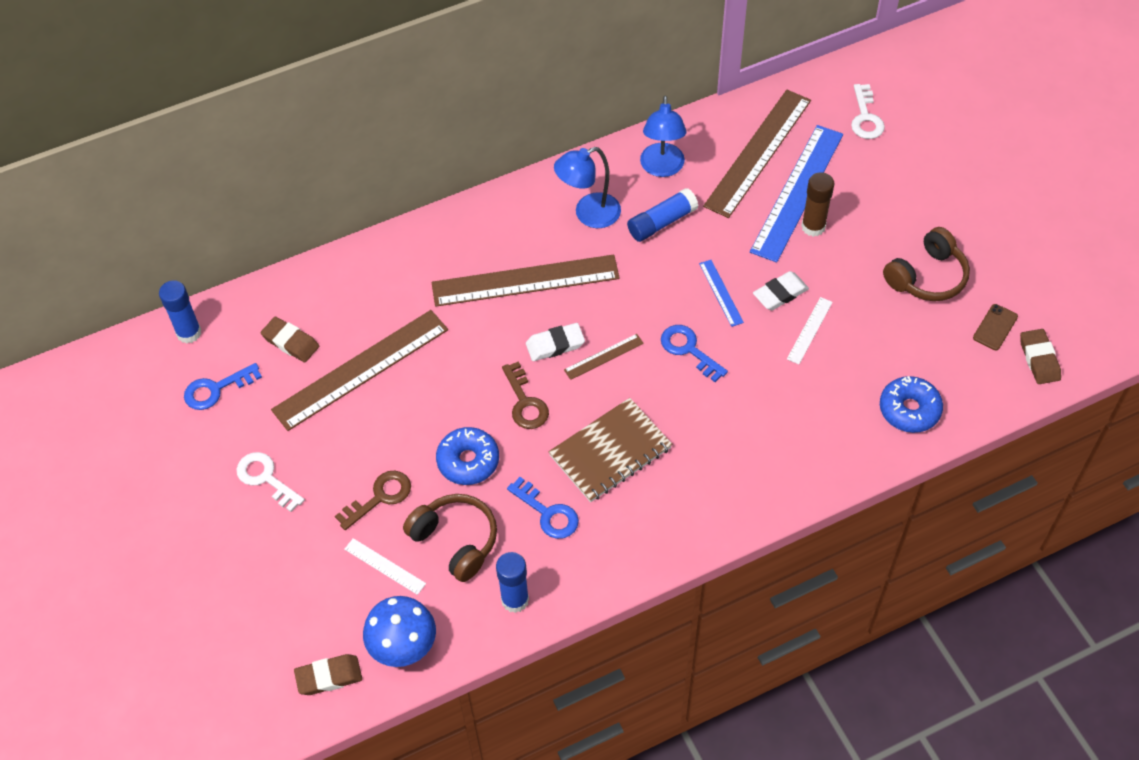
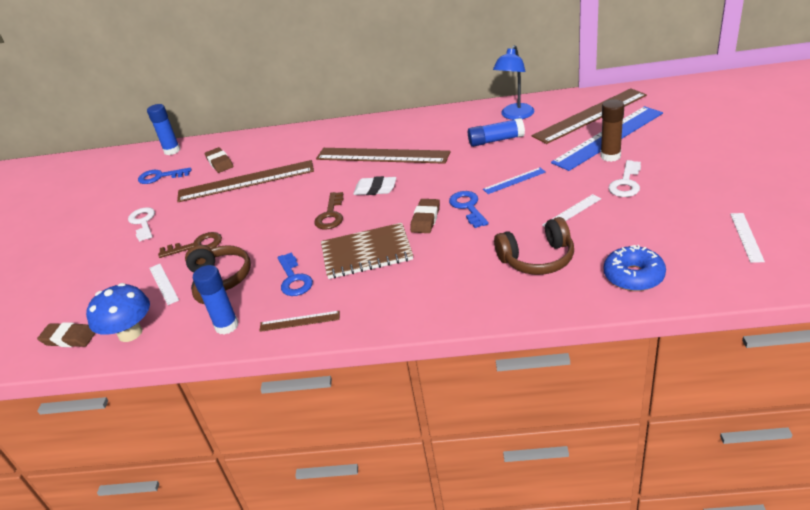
camera: 30 degrees right, 20 degrees down
(468, 461) = (267, 238): blue donut -> none
(588, 214) = (448, 131): blue lamp -> none
(604, 357) = (403, 200): brown ruler -> brown ruler (299, 321)
(721, 292) = (514, 181): blue ruler -> blue ruler turned 60 degrees clockwise
(780, 293) = (560, 188): white eraser -> none
(865, 117) = (686, 107): white key -> white key (626, 183)
(927, 276) = (694, 196): brown headphones -> brown headphones (537, 259)
(995, 327) = (746, 237): brown phone -> white ruler
(1039, 359) = (784, 265): brown eraser -> brown eraser (425, 219)

